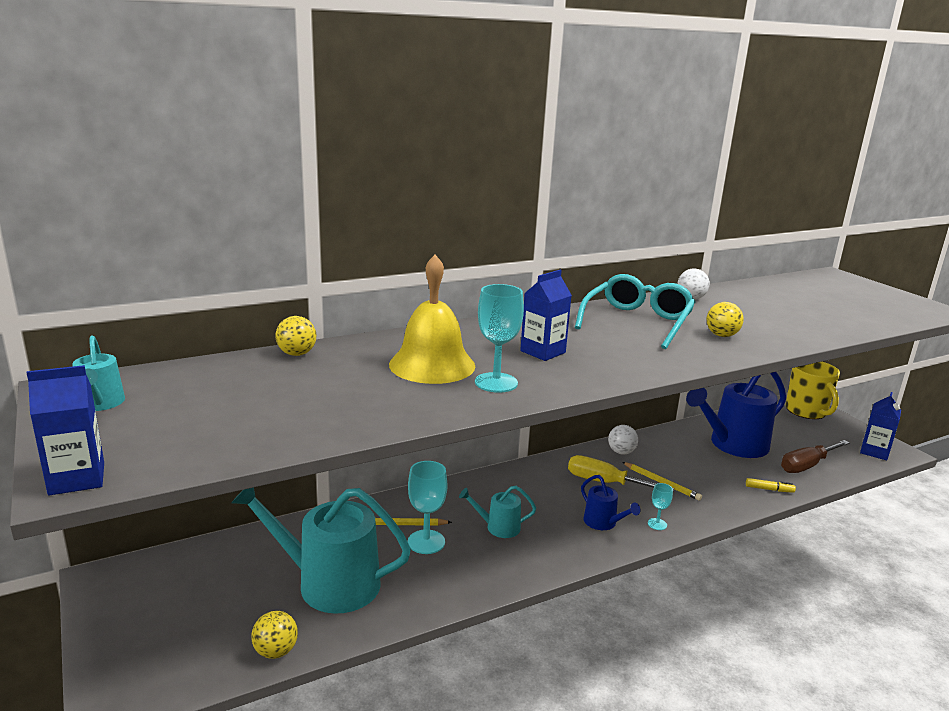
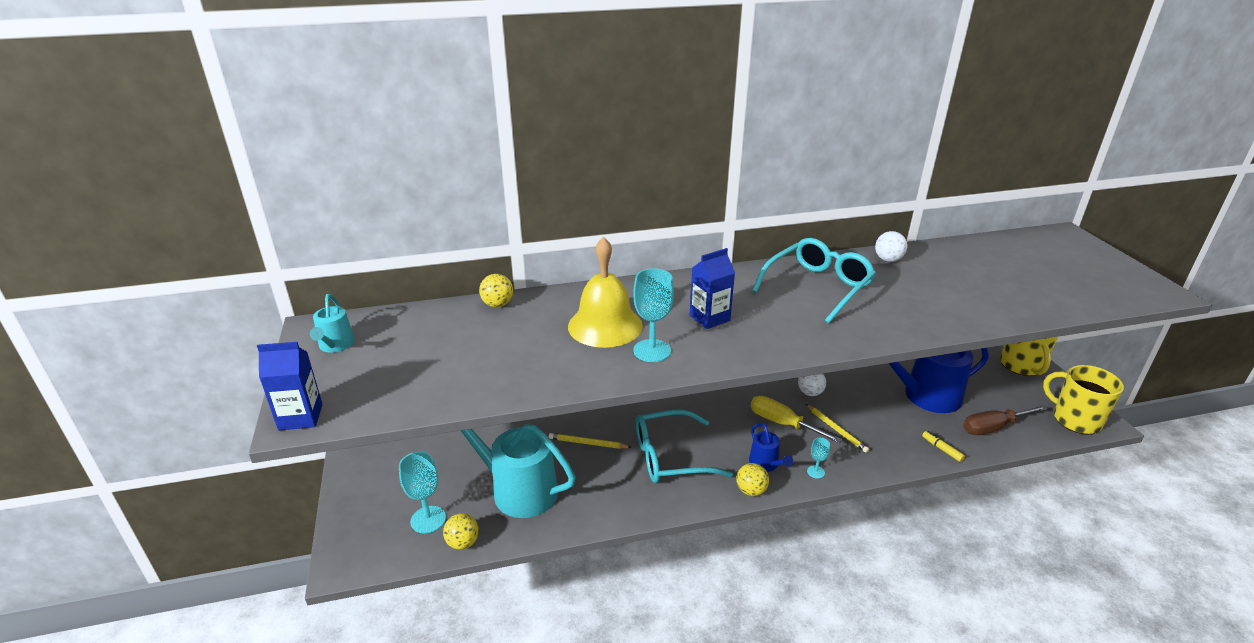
camera: 15 degrees right, 10 degrees up
(426, 542) = (605, 463): turquoise goblet -> turquoise goblet (428, 519)
(499, 527) = (671, 457): turquoise watering can -> turquoise glasses
(721, 335) = (894, 310): yellow ball -> yellow ball (751, 490)
(769, 489) = (942, 449): yellow marker -> yellow marker turned 150 degrees counterclockwise
(874, 451) = (1075, 420): blue carton -> yellow mug

